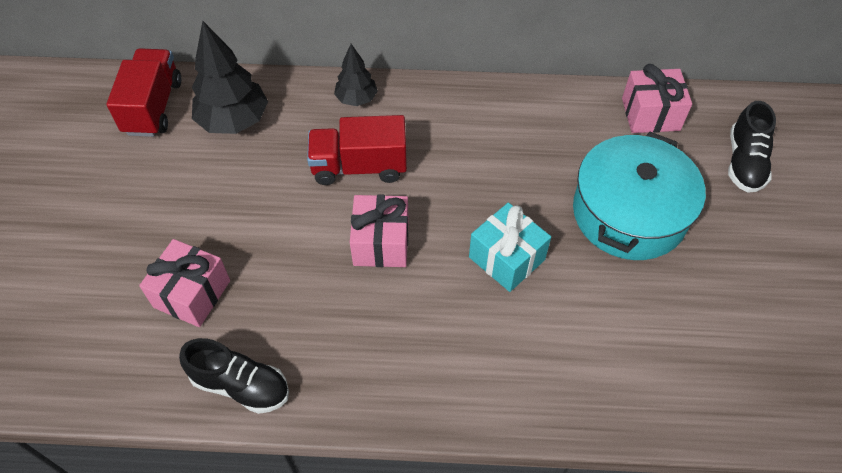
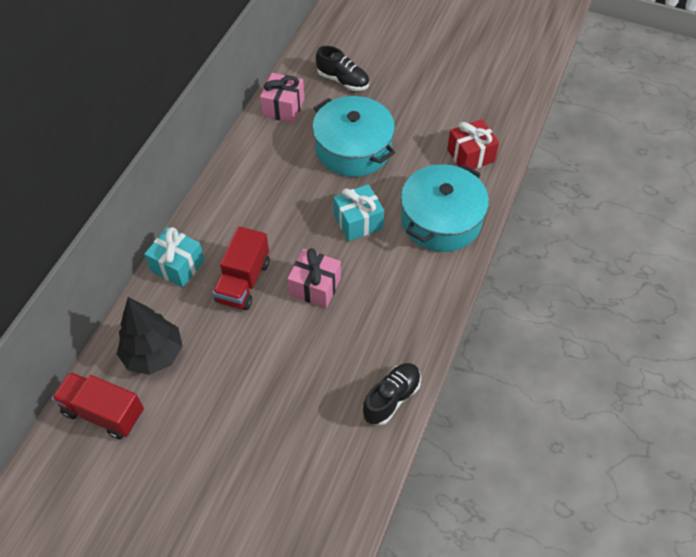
camera: 70 degrees left, 0 degrees up
(192, 294) = (306, 415): pink gift -> none
(356, 99) = (178, 266): black tree -> turquoise gift
(562, 364) = (441, 220): none -> turquoise pot
(711, 372) = (470, 155): none -> red gift

